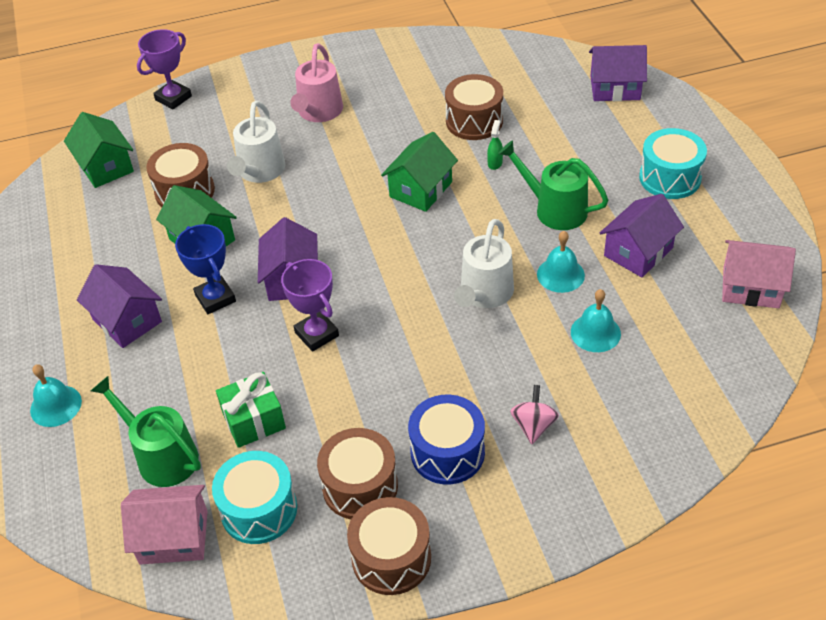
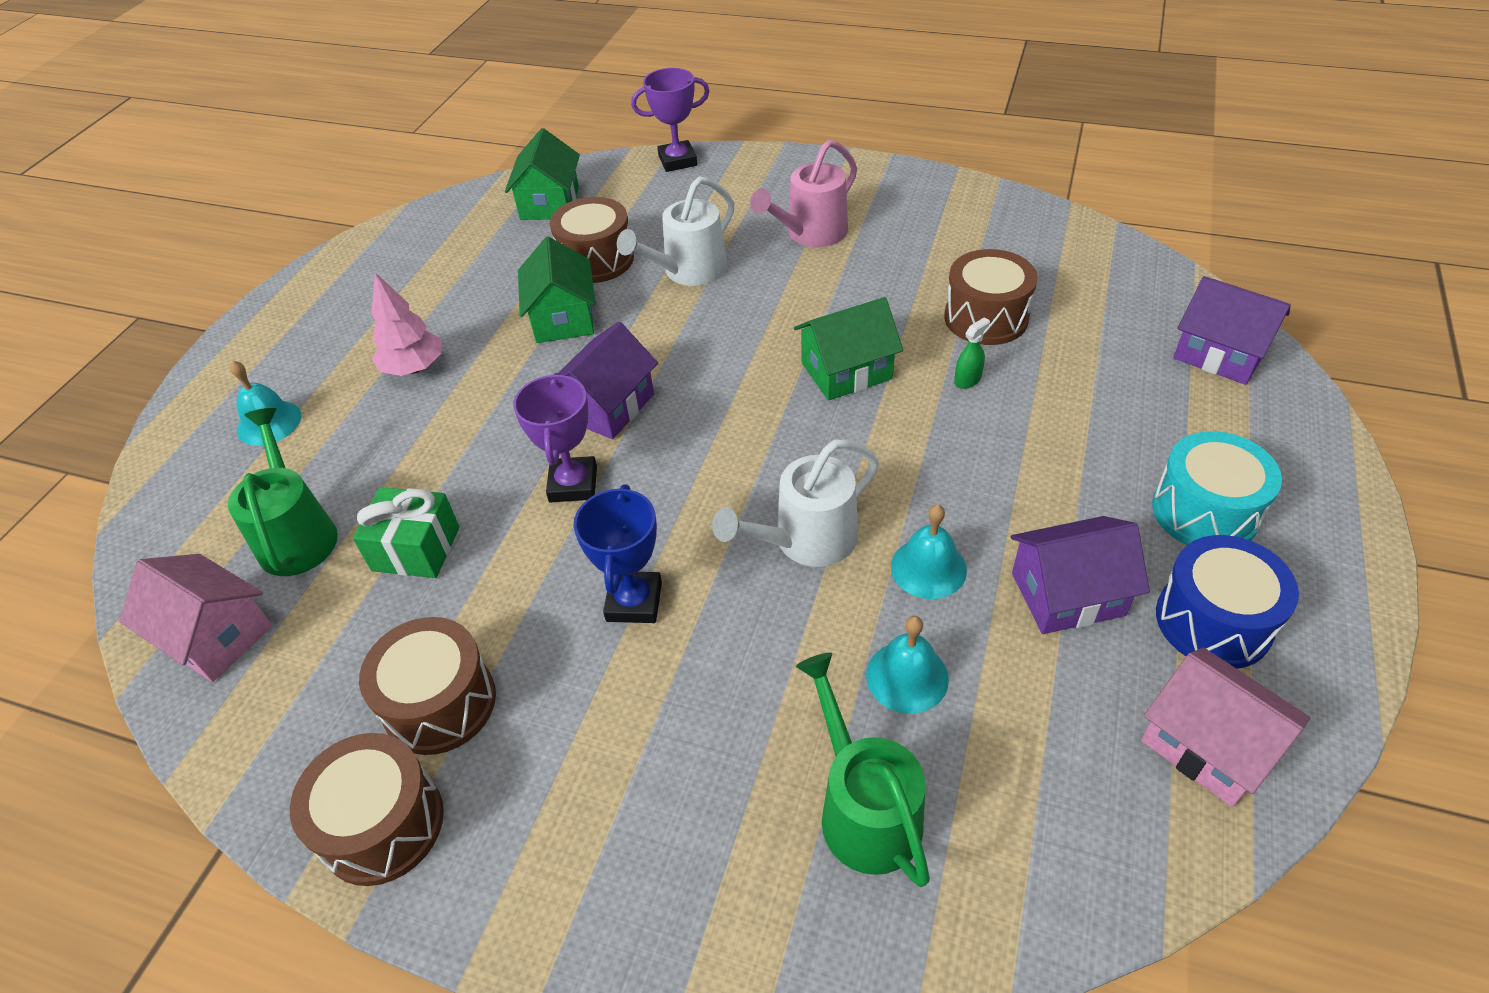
camera: 35 degrees right, 0 degrees up
(127, 320) = (414, 368): purple house -> pink tree
(215, 298) = (514, 388): blue trophy -> blue trophy (634, 602)
(259, 510) = (318, 659): turquoise drum -> none
(447, 452) = (573, 725): blue drum -> blue drum (1213, 621)
(533, 425) = (709, 759): pink spinning top -> none
(554, 209) = (995, 476): green watering can -> green watering can (863, 809)

